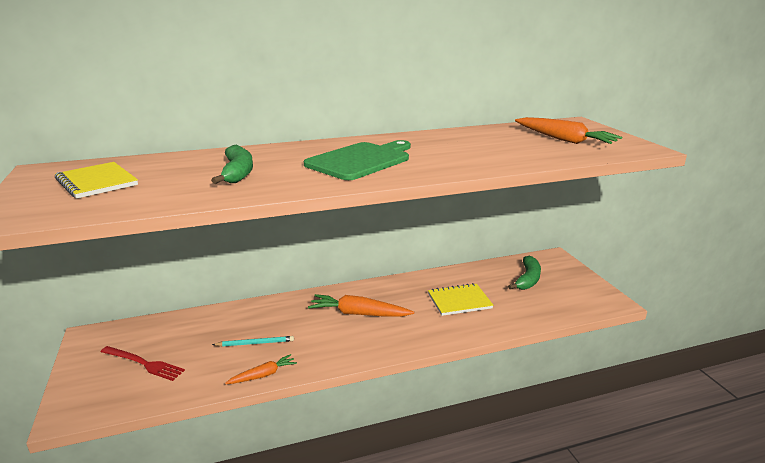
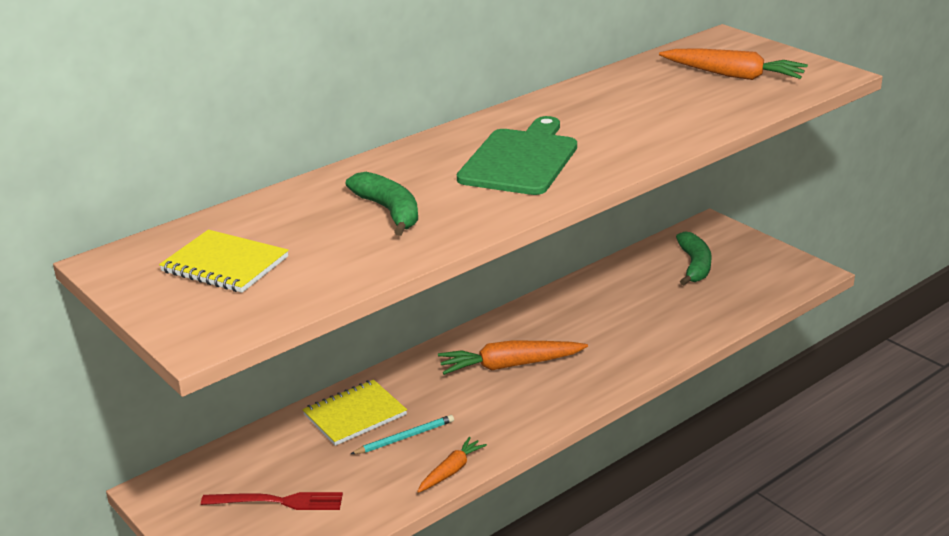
camera: 20 degrees left, 5 degrees up
(459, 301) = (627, 316): yellow notebook -> yellow notebook (355, 415)

